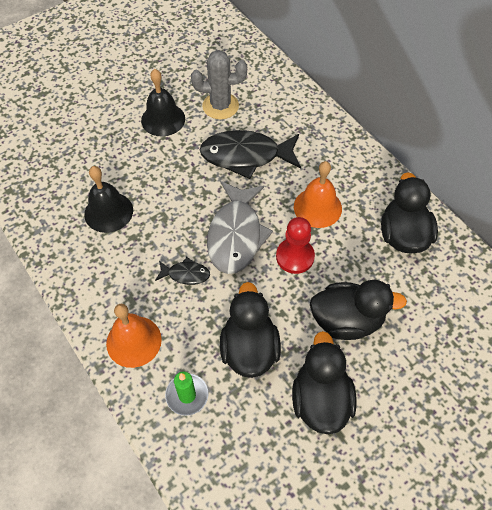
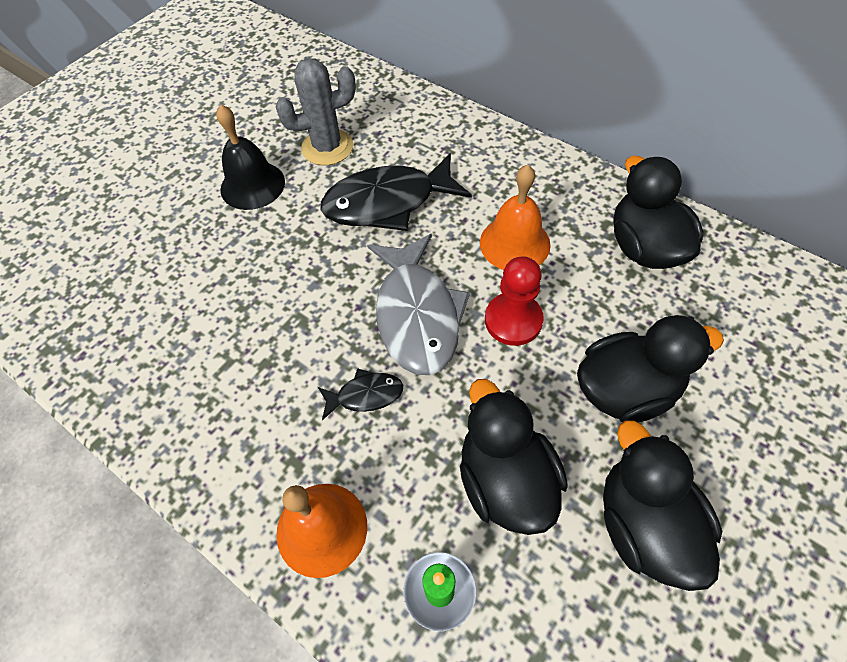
camera: 15 degrees left, 0 degrees up
(108, 212) = (215, 337): black bell -> none

